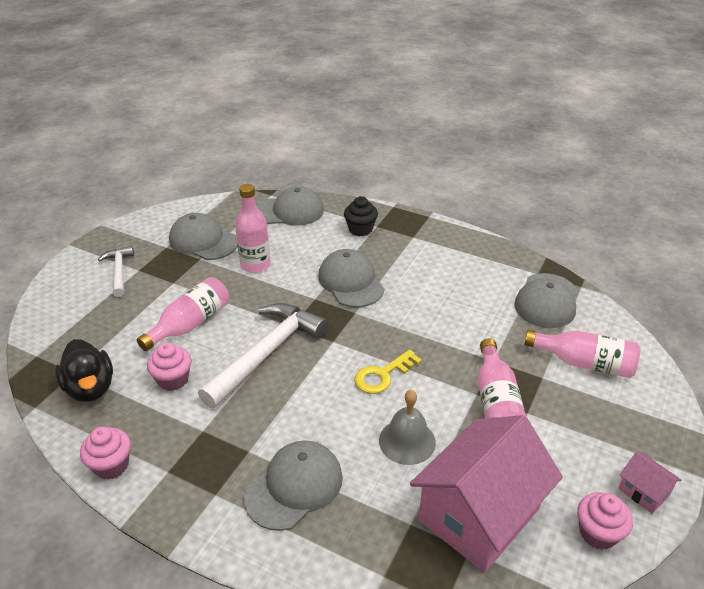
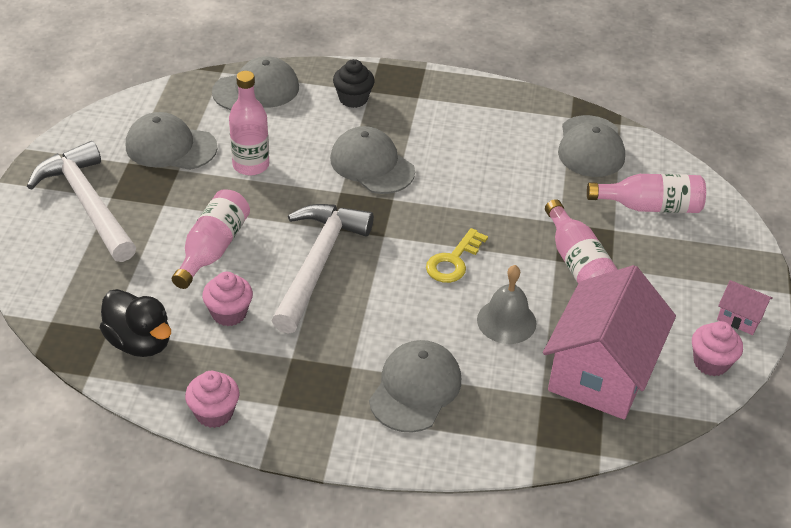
camera: 20 degrees left, 5 degrees up
(119, 271) = (87, 203): white hammer -> white hammer, size x1.84

